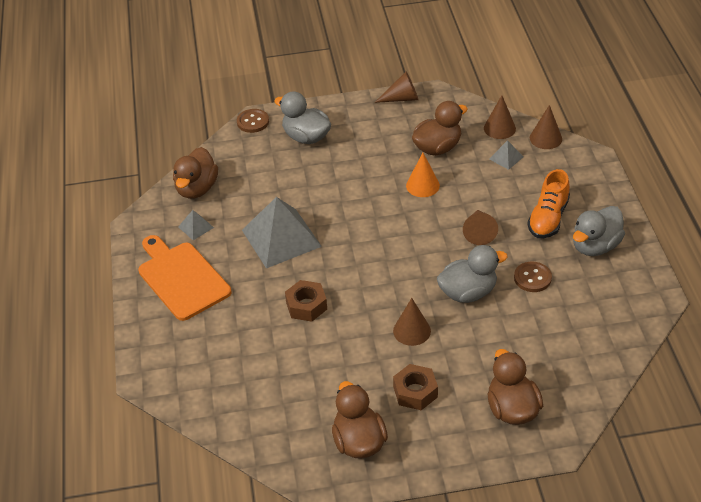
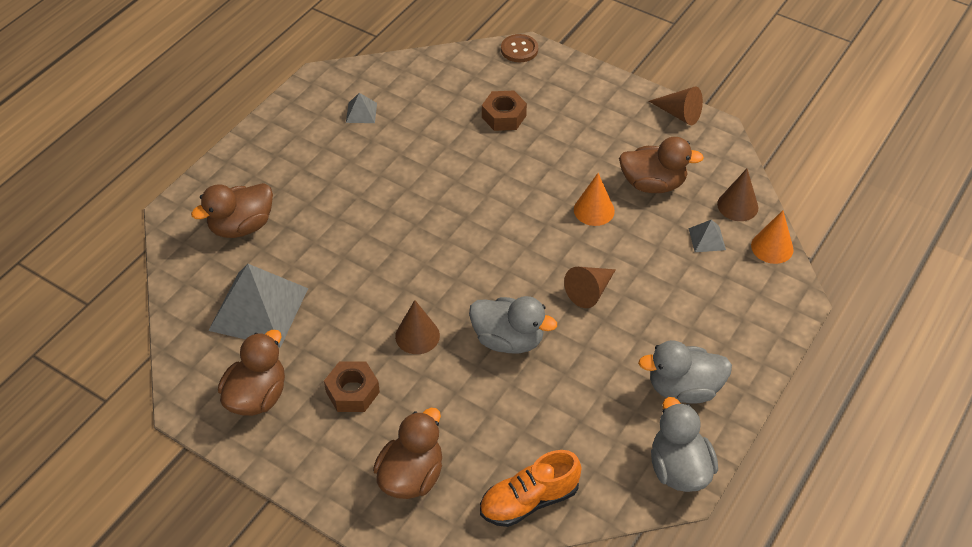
camera: 40 degrees right, 5 degrees up
(182, 278) = (298, 149): orange cutting board -> none
(197, 189) = (402, 79): brown duck -> brown duck (241, 226)
(281, 238) = (415, 171): grey pyramid -> grey pyramid (258, 309)
(306, 137) = (547, 94): grey duck -> grey duck (679, 469)
(306, 306) = (361, 246): brown nut -> brown nut (504, 116)
(532, 278) = (583, 372): brown button -> none
(545, 138) = (772, 247): brown cone -> orange cone
(548, 218) = (672, 327): orange shoe -> orange shoe (529, 500)

